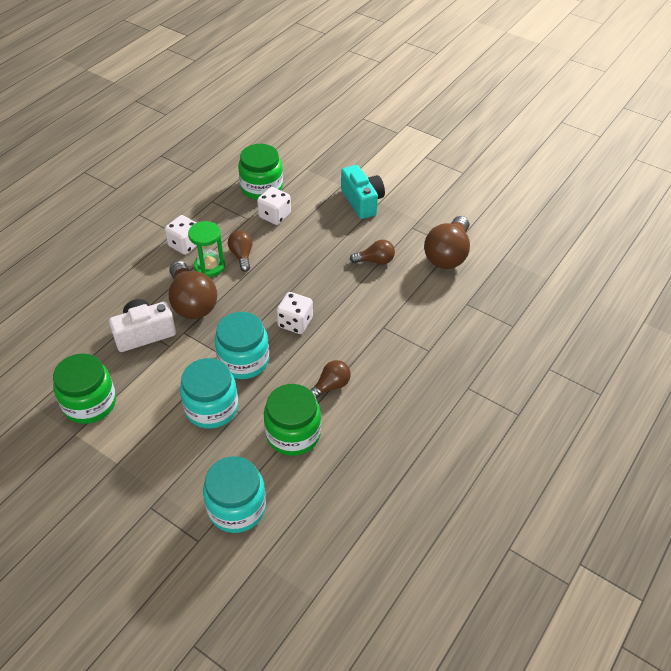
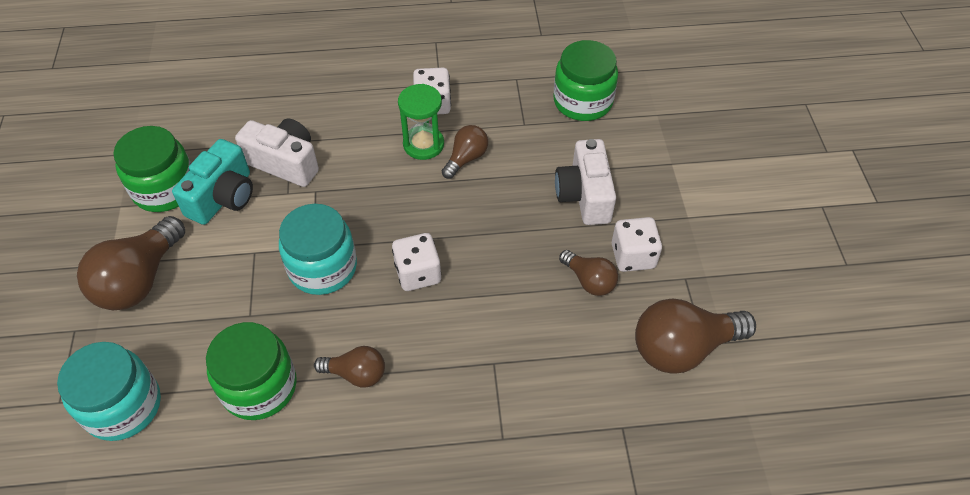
camera: 50 degrees right, 5 degrees up
(192, 303) = (360, 168): brown light bulb -> brown light bulb (140, 280)
(211, 408) = (236, 287): turquoise jar -> none
(275, 216) = (554, 142): white dice -> white dice (633, 256)
(322, 228) = (584, 196): none -> white camera
(362, 201) = (669, 200): turquoise camera -> turquoise camera (223, 197)

